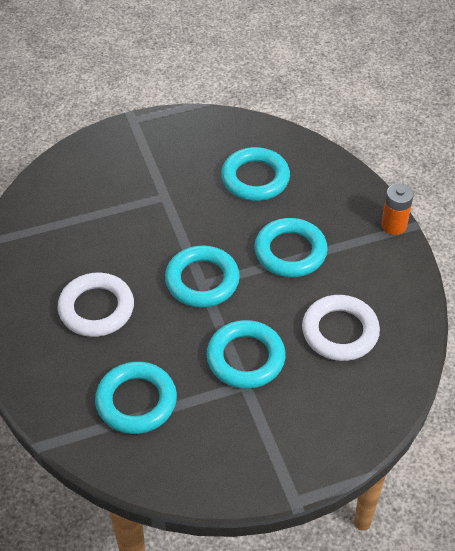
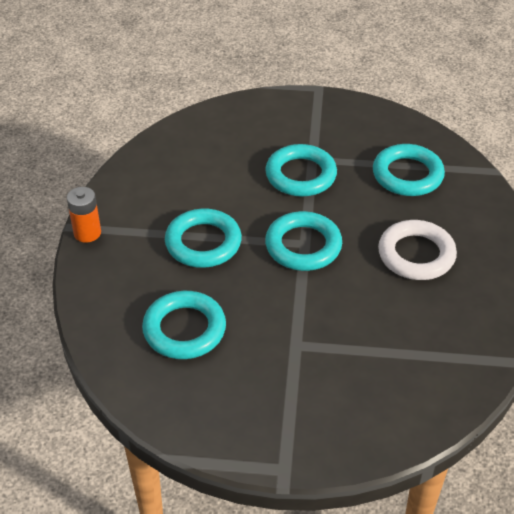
camera: 155 degrees left, 5 degrees down
(340, 332) = (209, 168): white ring -> none

